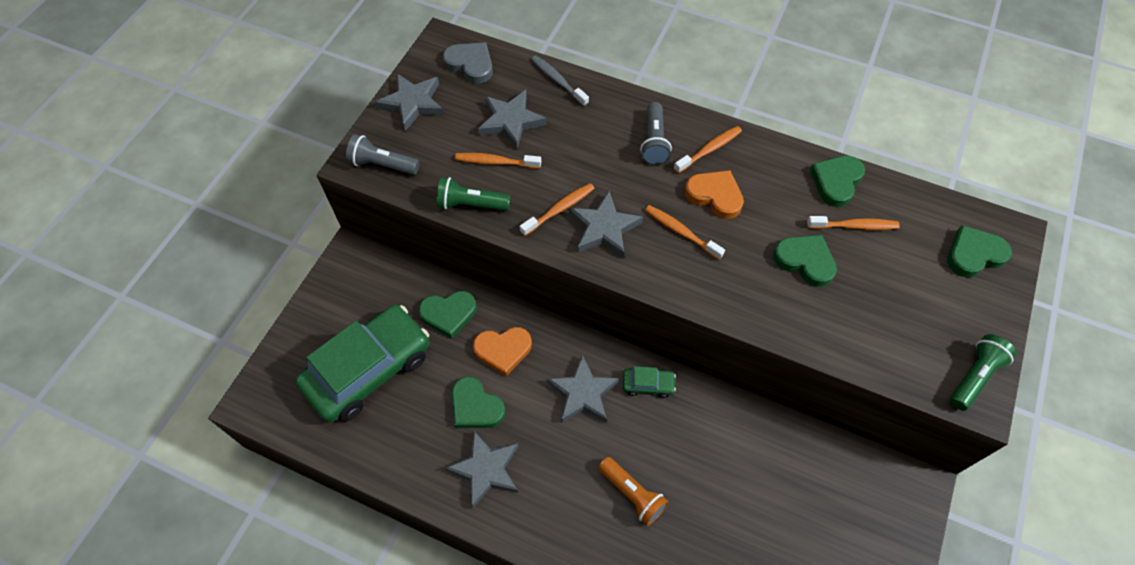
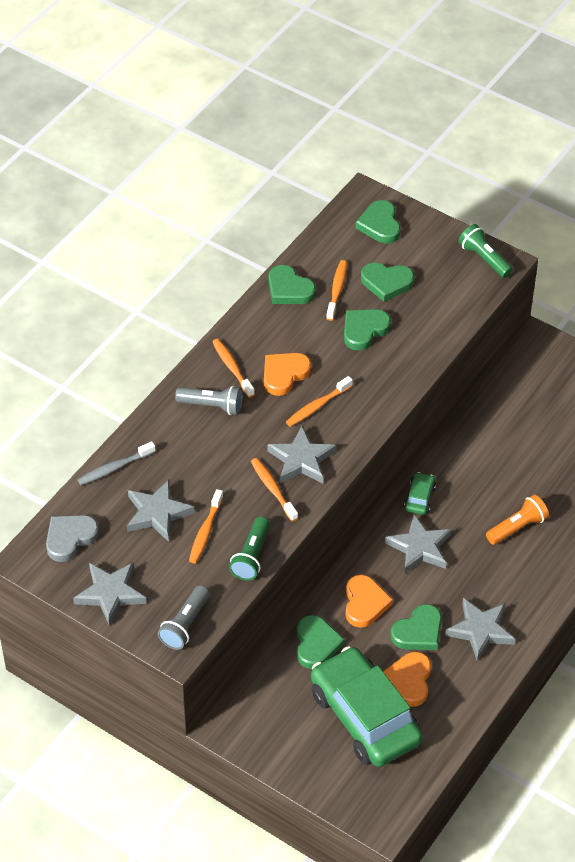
camera: 80 degrees left, 10 degrees down
(414, 405) = (409, 681): none -> orange heart
(886, 273) = (386, 283): none -> green heart

